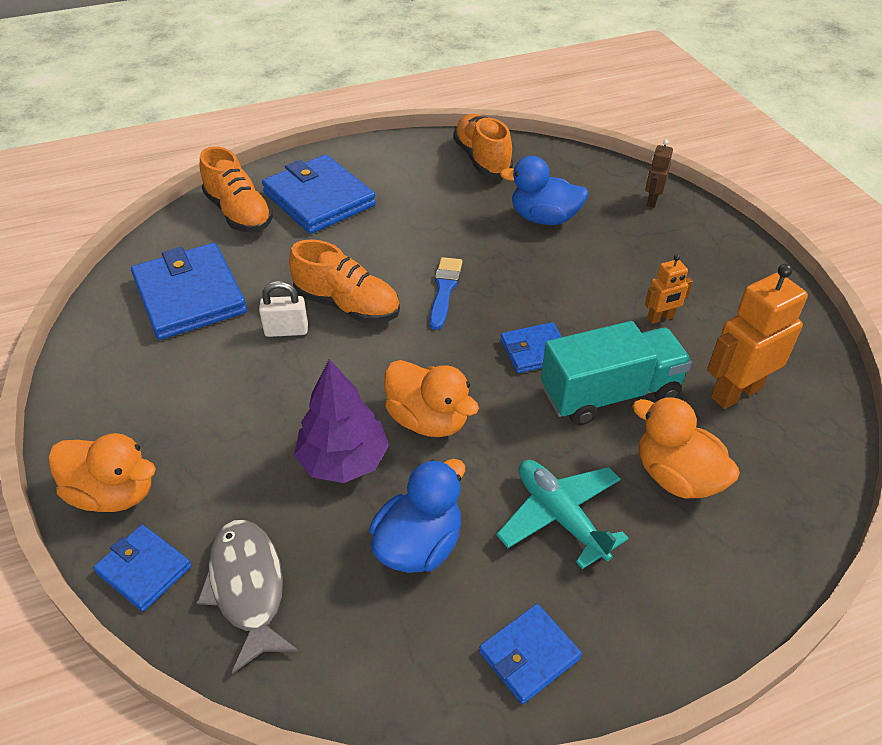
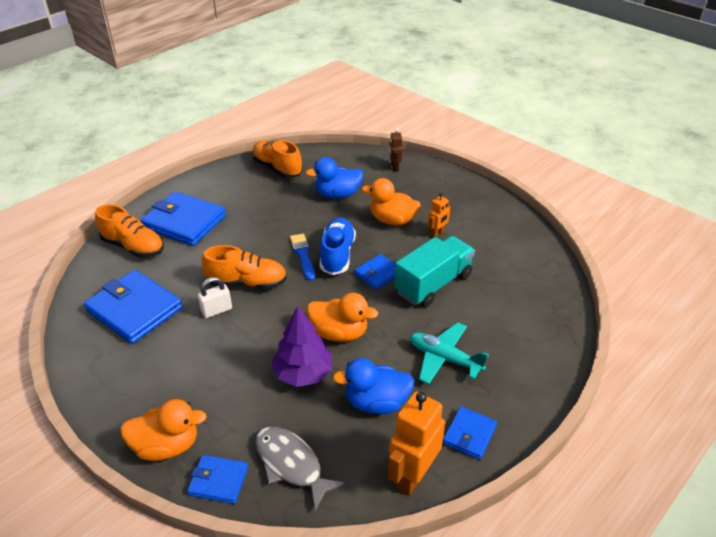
camera: 25 degrees left, 5 degrees down
(419, 545) = (376, 402): blue duck -> blue duck turned 105 degrees counterclockwise
(492, 304) = (337, 255): none -> blue shoe
(676, 477) = (492, 316): orange duck -> orange duck (392, 220)
(735, 392) = (498, 261): orange robot -> orange robot (413, 476)

